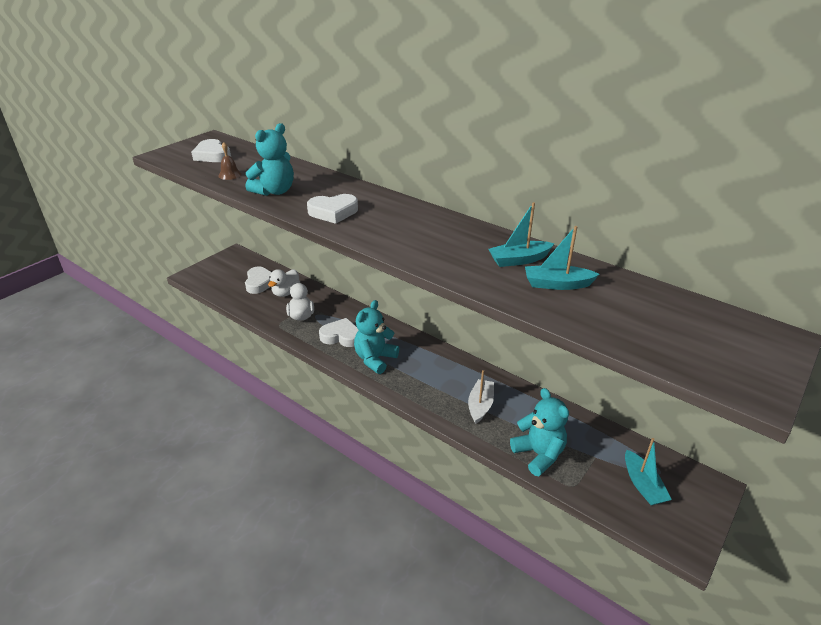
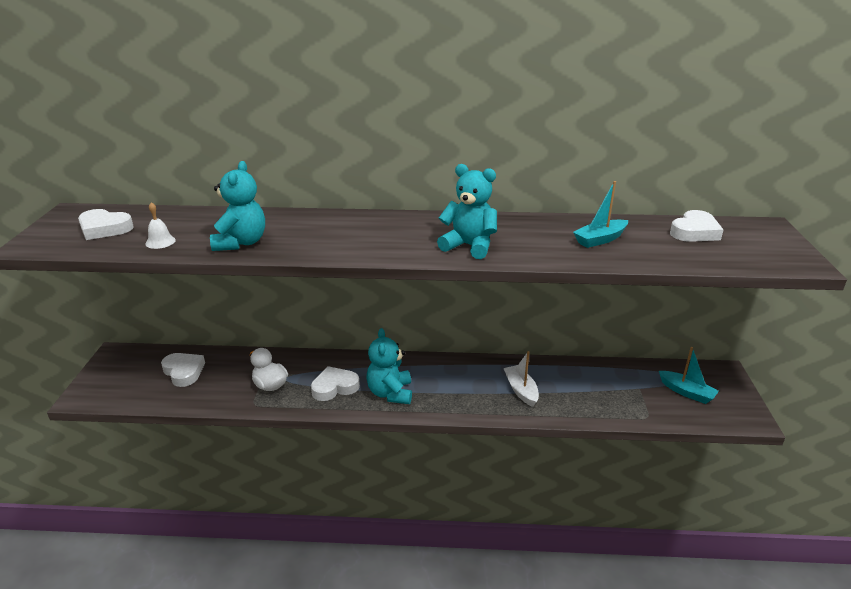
camera: 35 degrees left, 5 degrees down
(230, 175) = (160, 242): brown bell -> white bell
(286, 293) = (227, 370): white duck -> none
(333, 212) = (334, 243): white heart -> white heart (694, 232)
(519, 260) = (549, 231): turquoise boat -> none
(539, 454) = (602, 406): turquoise teddy bear -> turquoise teddy bear (469, 246)

